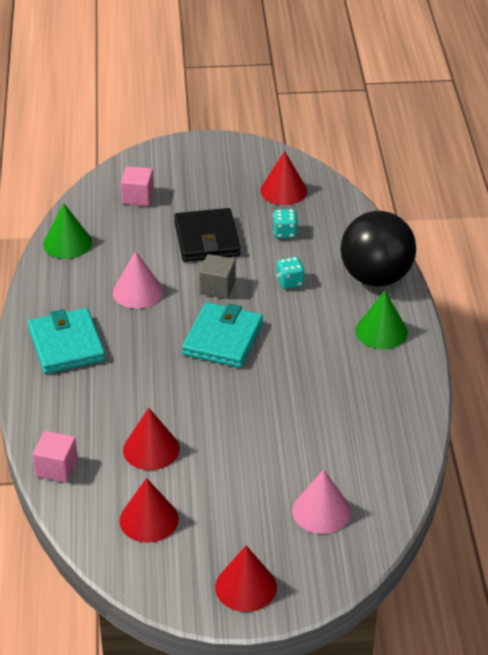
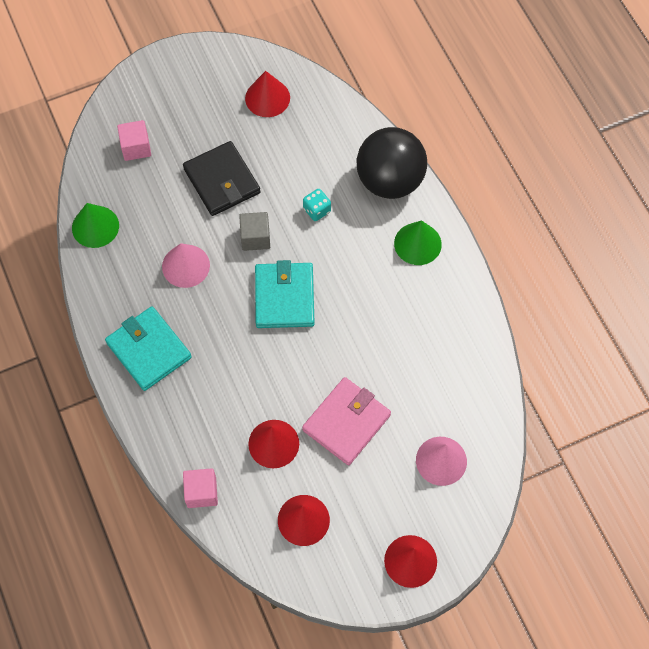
camera: 20 degrees left, 25 degrees up
(235, 452) = (346, 422): none -> pink wallet
(285, 233) = (289, 151): turquoise dice -> none

